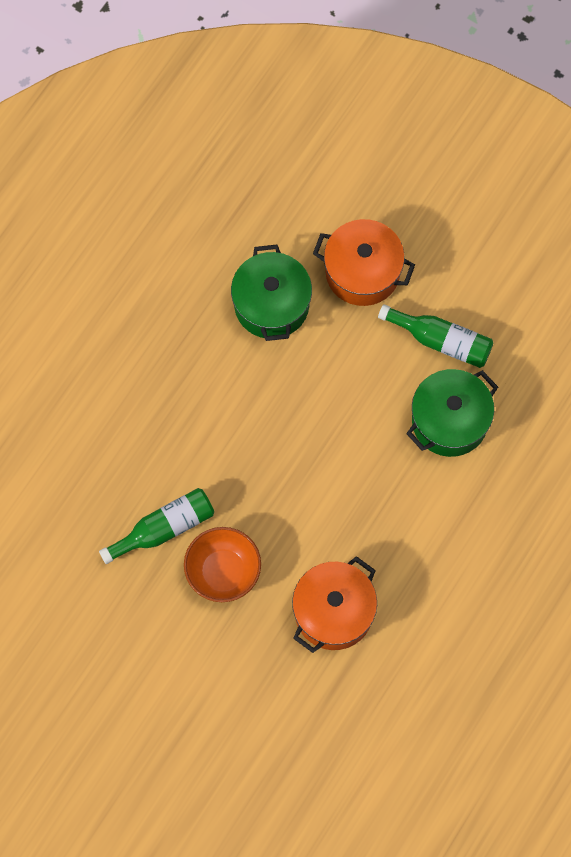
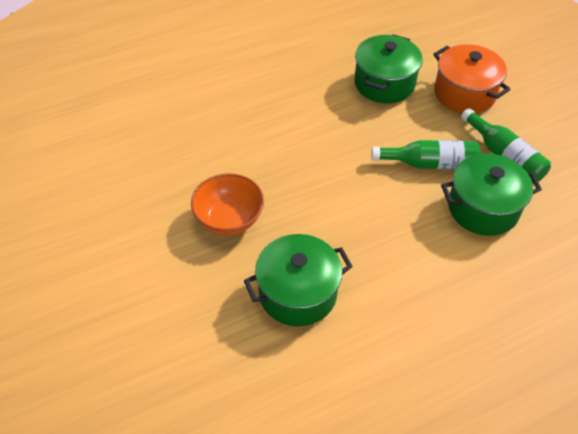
camera: 30 degrees right, 20 degrees down
(164, 529) = (207, 171): green bottle -> green bottle (430, 164)
(333, 612) = (297, 293): orange pot -> green pot

